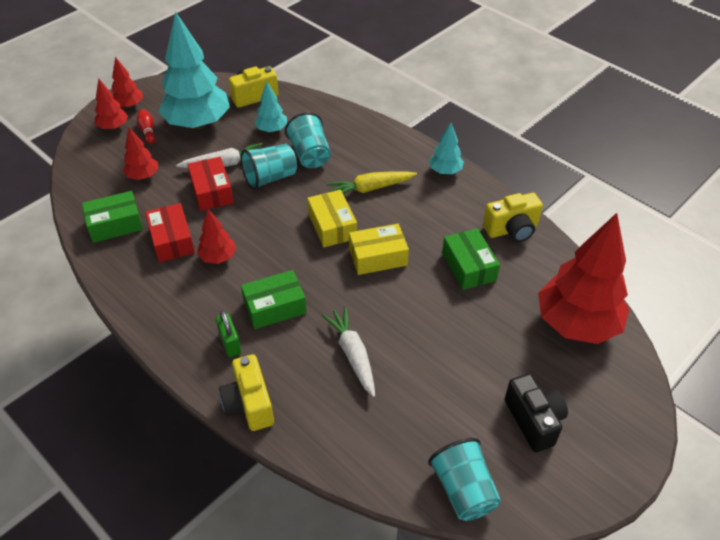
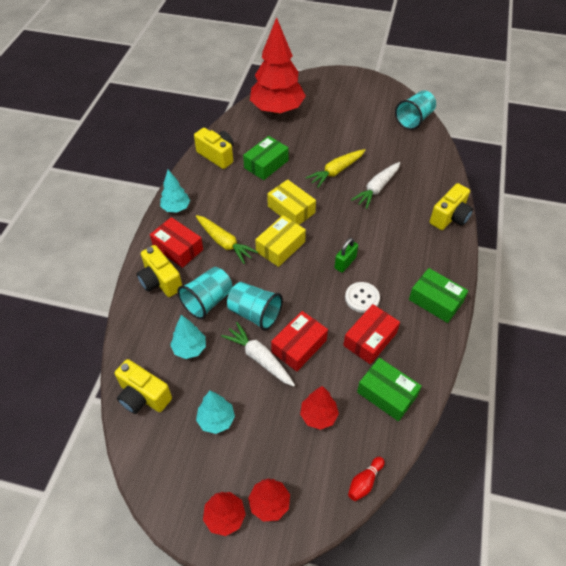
camera: 120 degrees left, 5 degrees up
(147, 131) = (255, 461): red bowling pin -> red bowling pin (364, 482)
(198, 124) = (216, 420): turquoise tree -> turquoise tree, size x0.47
(218, 257) = (362, 298): red tree -> white button
(230, 343) = (421, 249): green padlock -> green padlock (345, 263)
(275, 307) = (376, 241): green box -> green box (435, 301)
(357, 134) = (160, 281): none -> yellow camera
(388, 156) = (178, 248): none -> red box
(411, 328) = (336, 171): none -> yellow carrot
(534, 421) = (354, 108): black camera -> none

